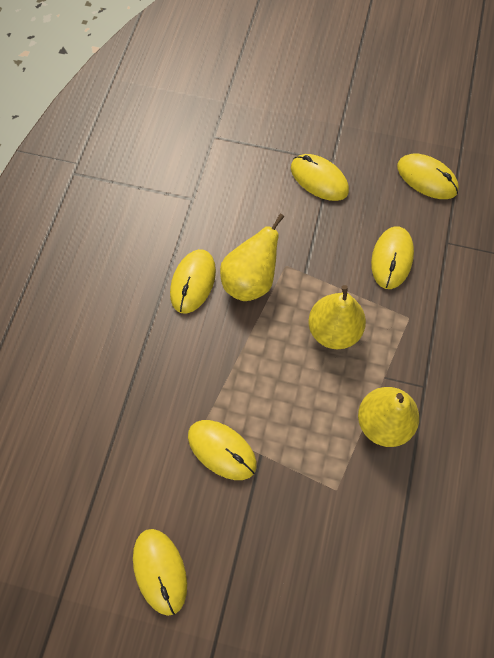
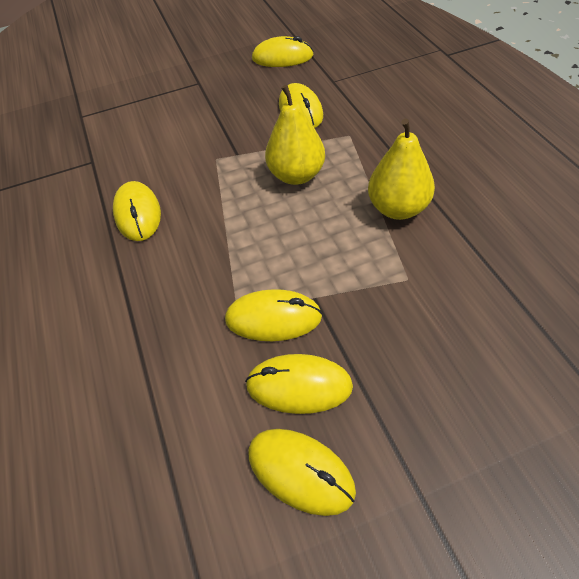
camera: 30 degrees left, 15 degrees down
(250, 281) = (192, 184): yellow pear -> none
(319, 179) = (197, 97): yellow mouse -> yellow mouse (299, 386)

